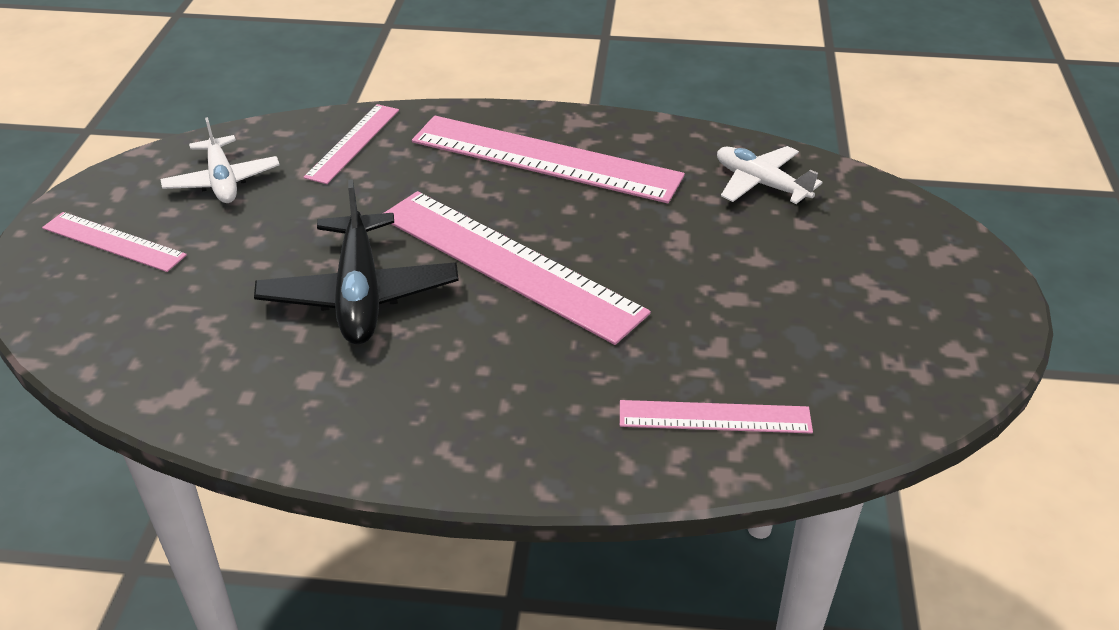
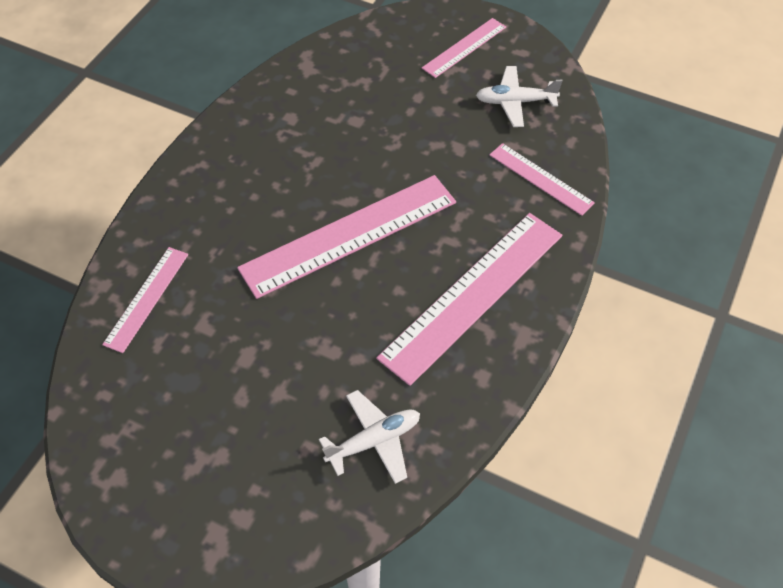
camera: 110 degrees right, 15 degrees up
(359, 294) = (355, 152): black plane -> none

